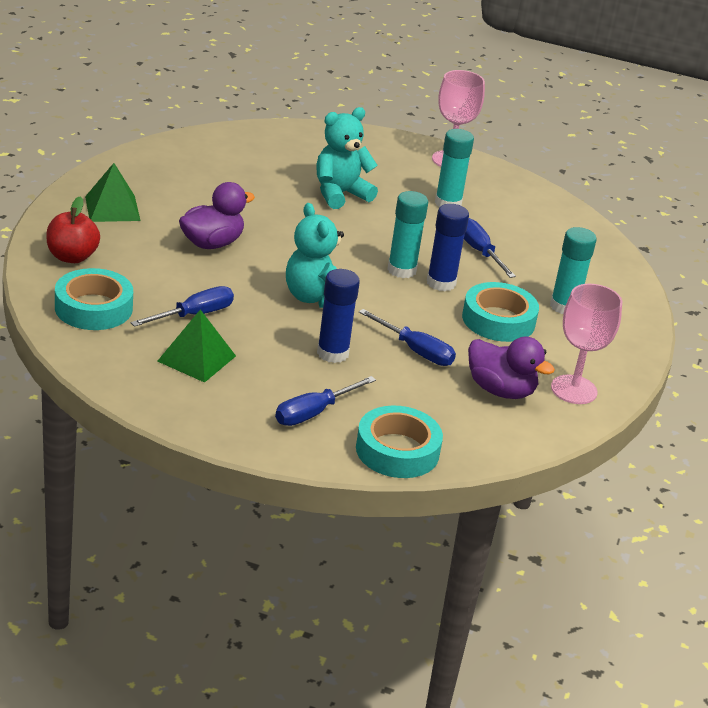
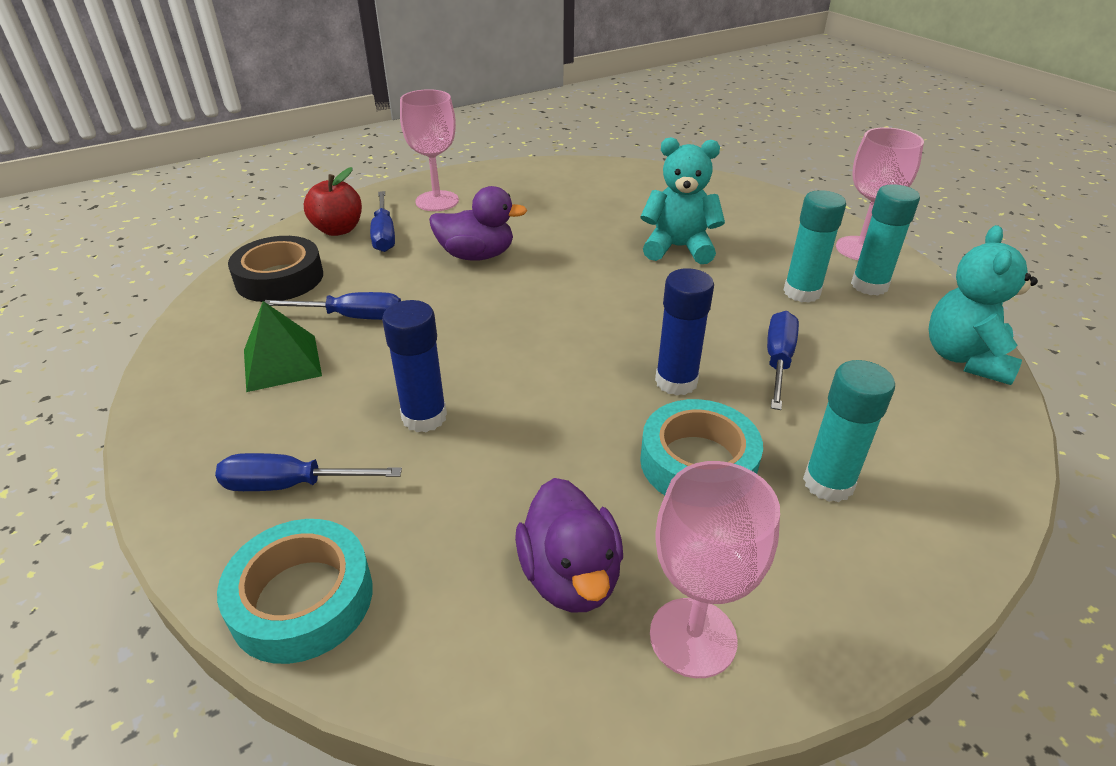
camera: 45 degrees right, 5 degrees up
(93, 308) = (279, 278): turquoise tape -> black tape
(112, 208) = (437, 201): green pyramid -> pink goblet
(315, 298) = (499, 344): turquoise teddy bear -> turquoise teddy bear (964, 358)
(401, 270) = (644, 348): turquoise glue stick -> turquoise glue stick (869, 285)
(415, 351) = (528, 457): blue screwdriver -> blue screwdriver (384, 235)

